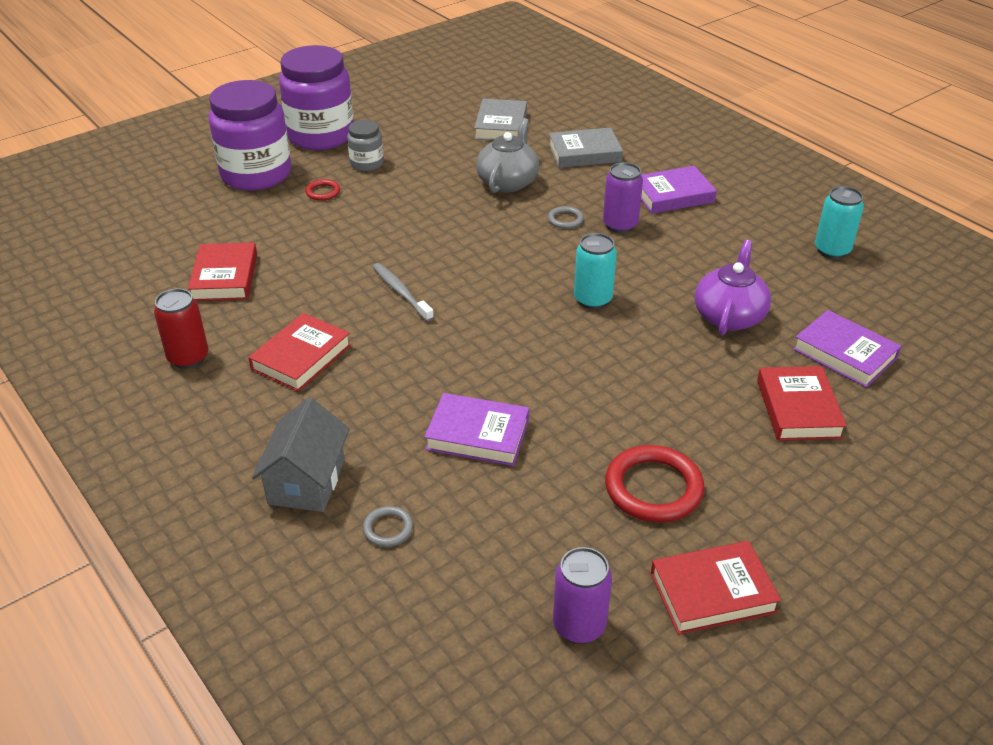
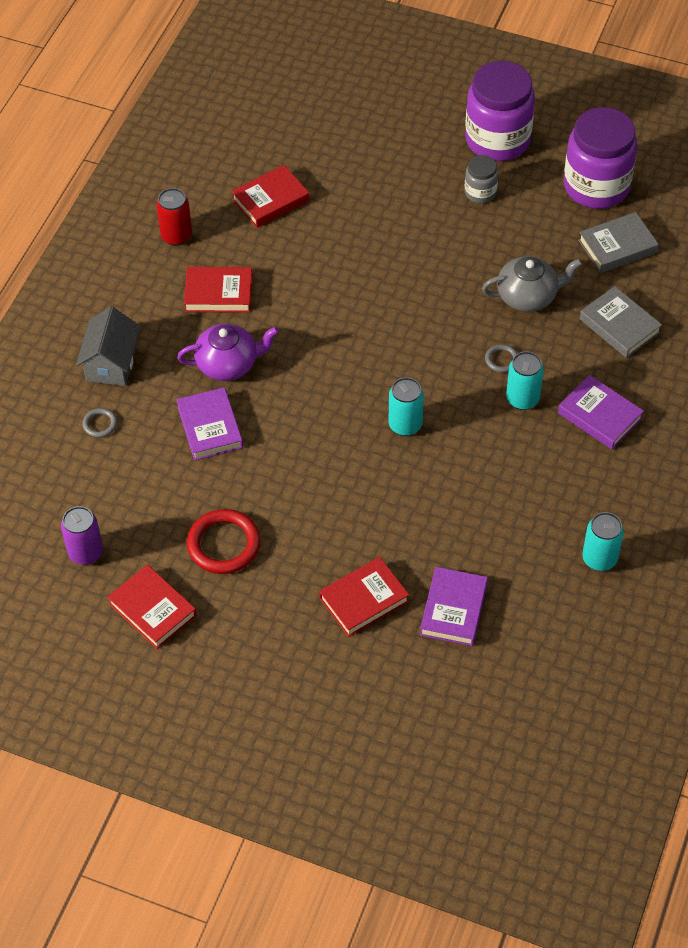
camera: 60 degrees right, 15 degrees up
(256, 174) = (409, 136): purple jar -> purple jar (596, 186)
(306, 481) = (111, 363): grey house -> grey house turned 60 degrees counterclockwise
(323, 192) = (417, 190): red ring -> none
(401, 292) = (328, 307): grey toothbrush -> none
(620, 225) = (522, 399): purple can -> turquoise can
(729, 316) = (448, 519): purple teapot -> purple teapot (228, 364)

